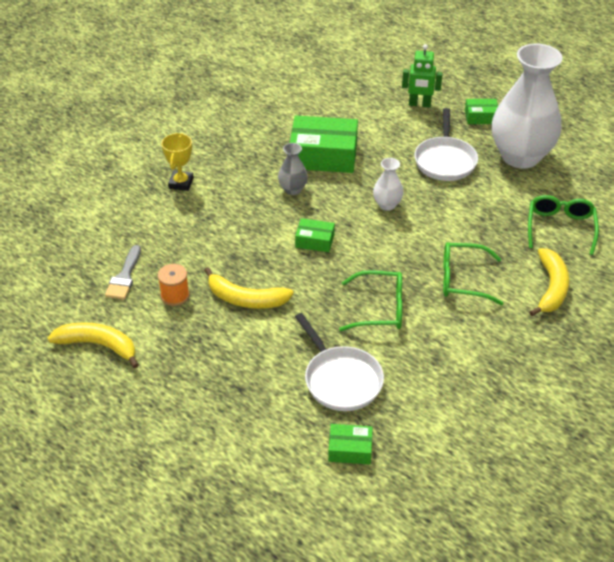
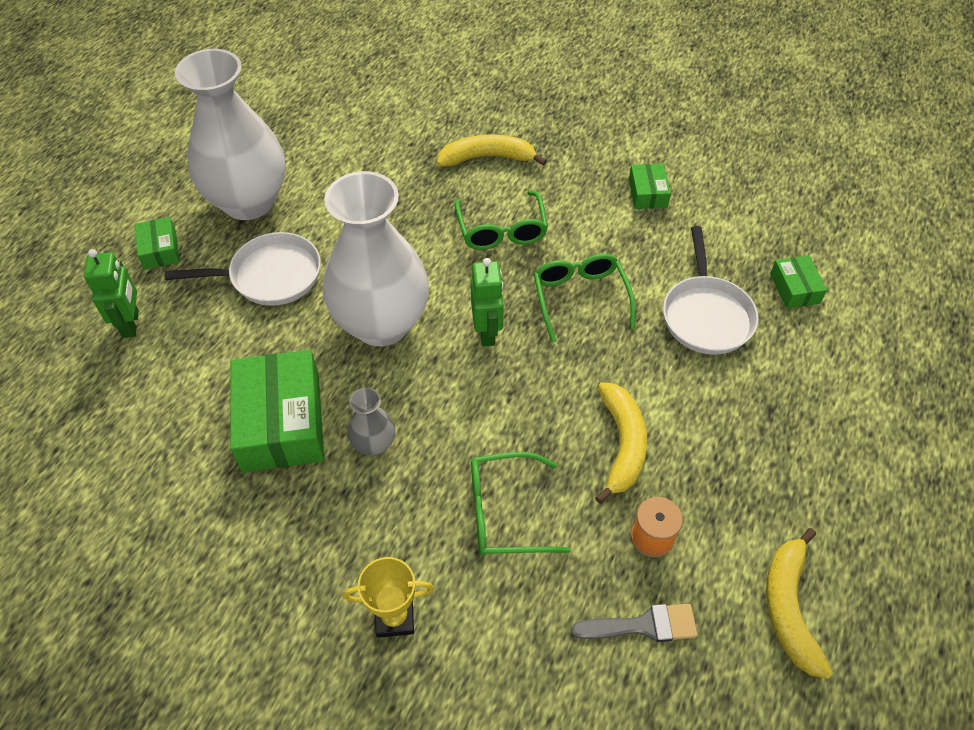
camera: 105 degrees left, 10 degrees up
(314, 241) = (480, 391): green box -> green box (647, 193)
(340, 379) = (706, 315): white pan -> white pan turned 135 degrees clockwise
(363, 253) = (487, 332): none -> green robot
(387, 205) = (381, 324): white vase -> white vase, size x2.35
(560, 228) = (383, 157): green glasses -> green glasses (505, 513)

